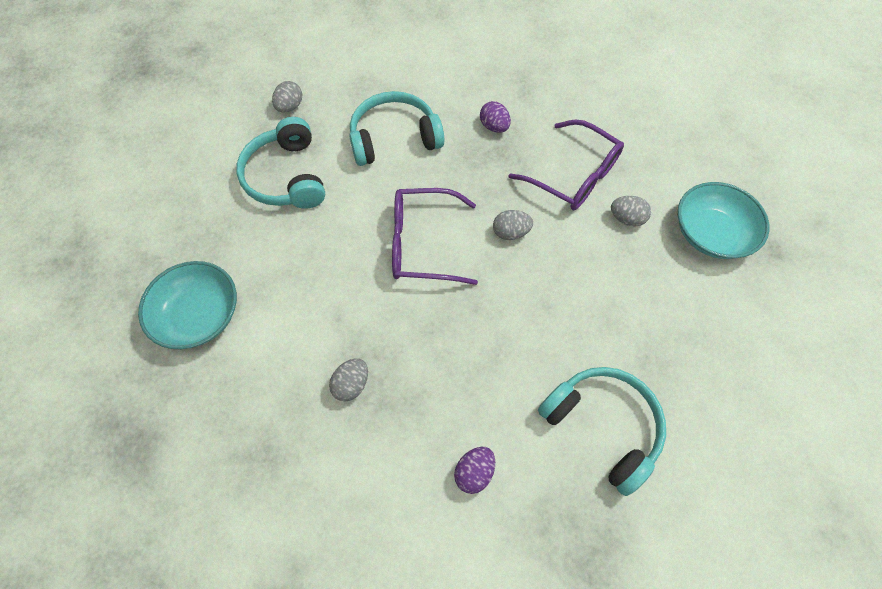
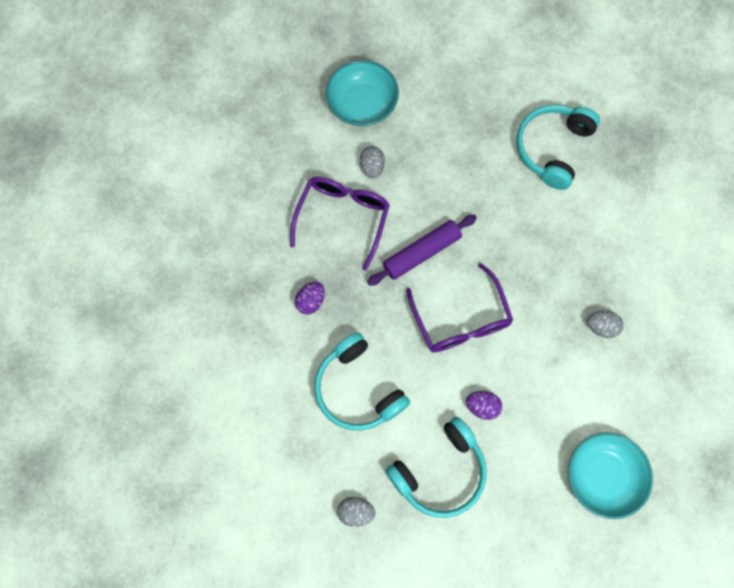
camera: 110 degrees left, 10 degrees up
(474, 472) = (621, 220): purple egg -> purple egg (482, 406)
(510, 232) = (421, 253): grey egg -> purple rolling pin

